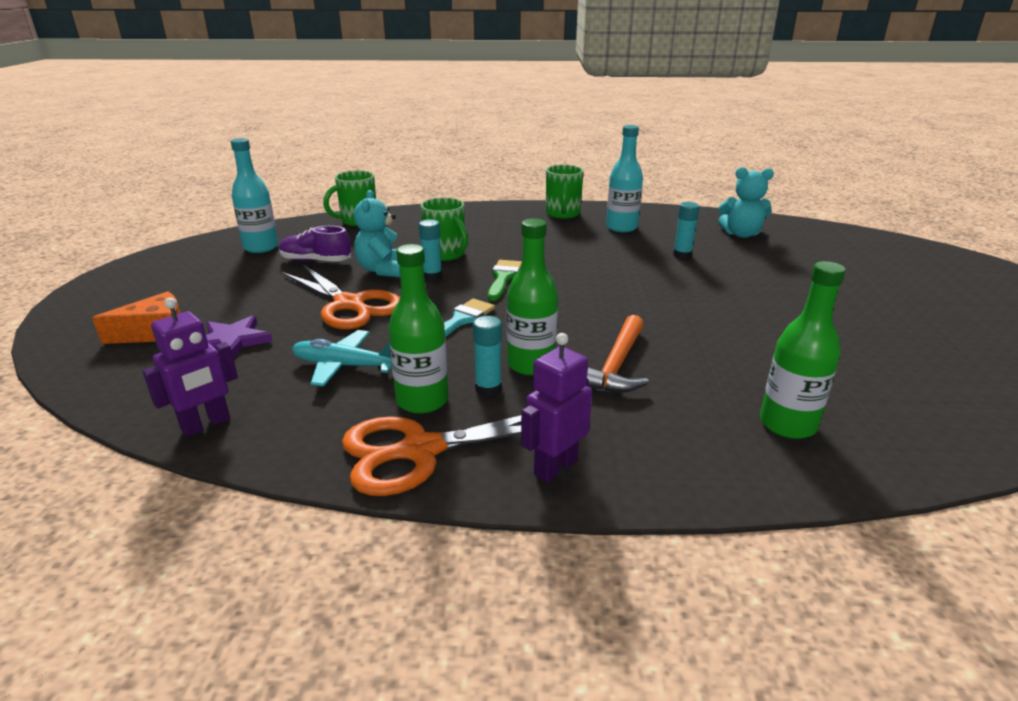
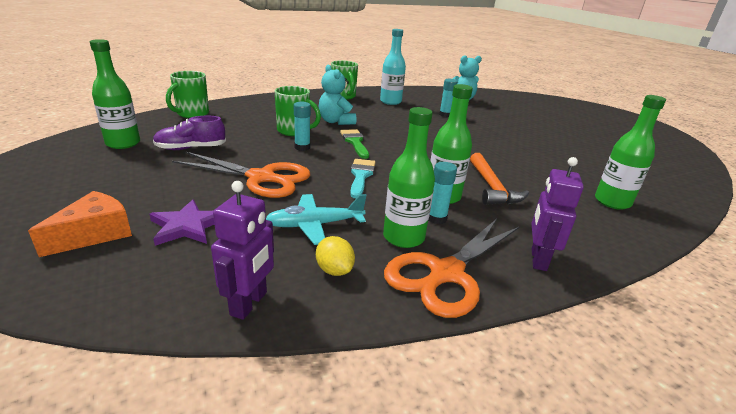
camera: 30 degrees left, 0 degrees up
(261, 247) = (123, 143): turquoise bottle -> green bottle
(311, 415) = (334, 270): none -> yellow lemon
(383, 270) = (258, 148): turquoise teddy bear -> turquoise teddy bear (336, 121)

